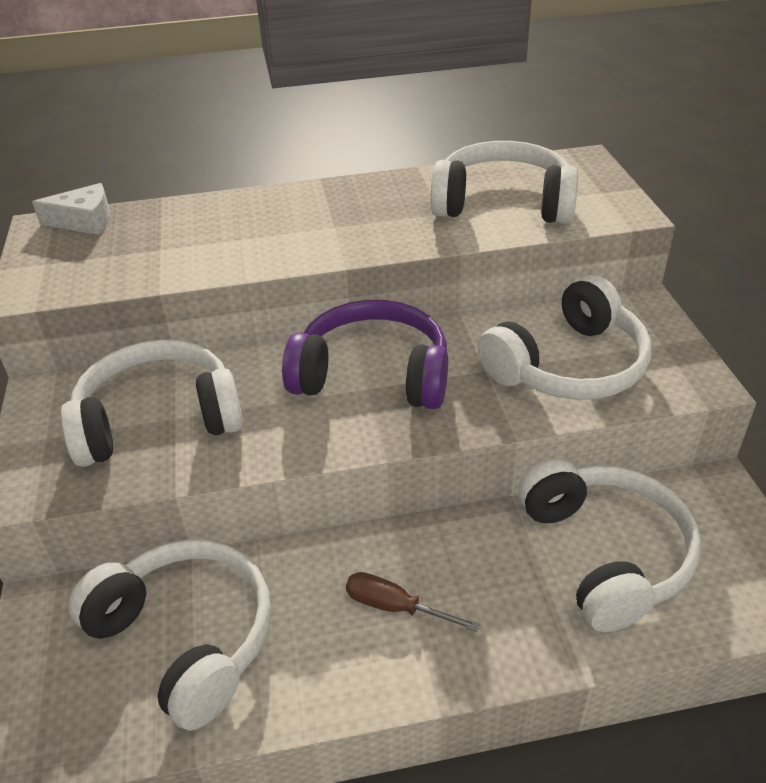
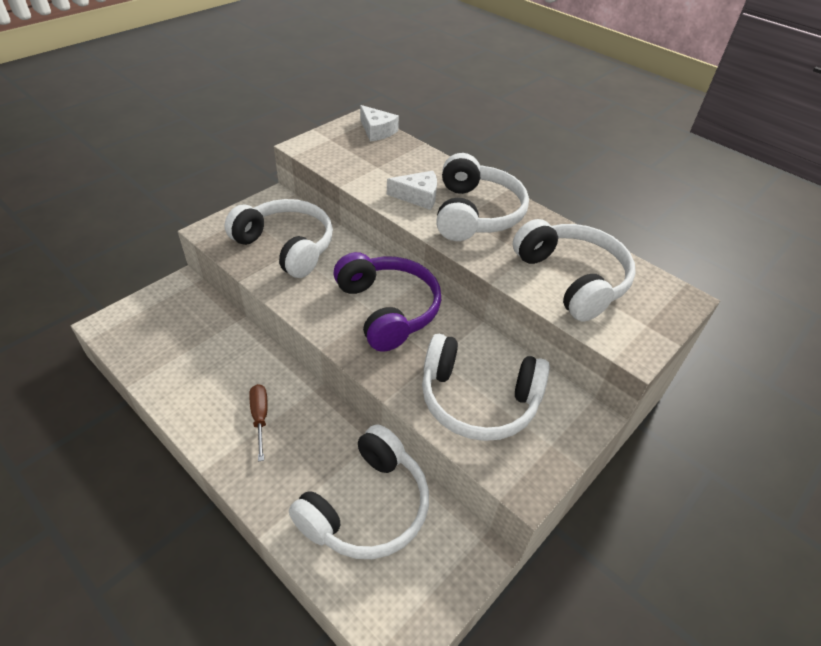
camera: 50 degrees right, 5 degrees up
(186, 637) = (193, 344): white headphones -> white headphones (475, 213)
(258, 242) = (418, 196): none -> white cheese

